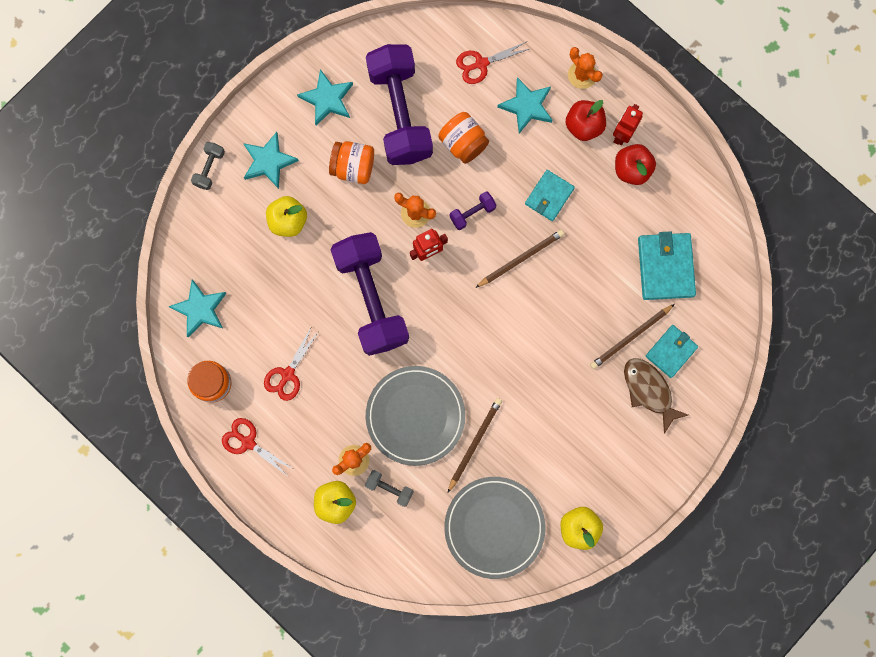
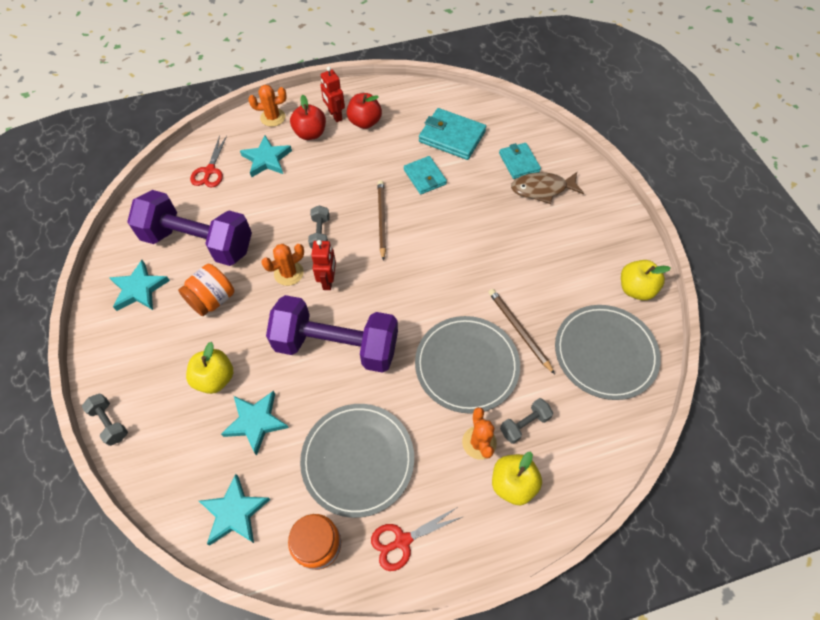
camera: 60 degrees left, 20 degrees down
(268, 161) = (149, 366): turquoise star -> turquoise star (256, 422)
(287, 374) = (358, 460): red scissors -> grey plate
(463, 143) = (260, 212): orange jar -> none
(472, 213) = (320, 233): purple dumbbell -> grey dumbbell
(549, 196) = (346, 178): turquoise wallet -> turquoise wallet (425, 177)
(630, 337) = (492, 181): brown pencil -> none

